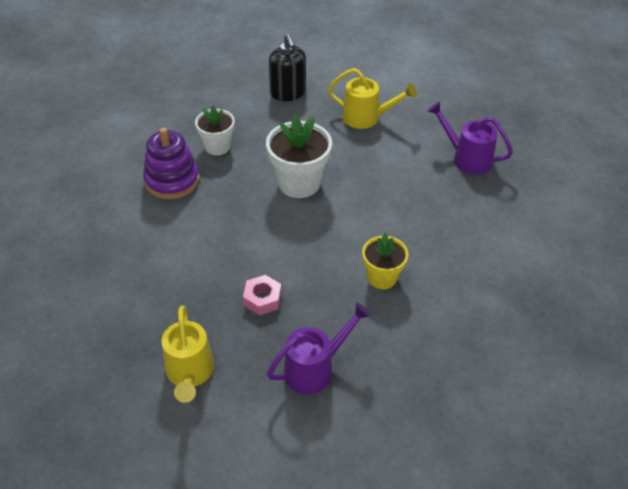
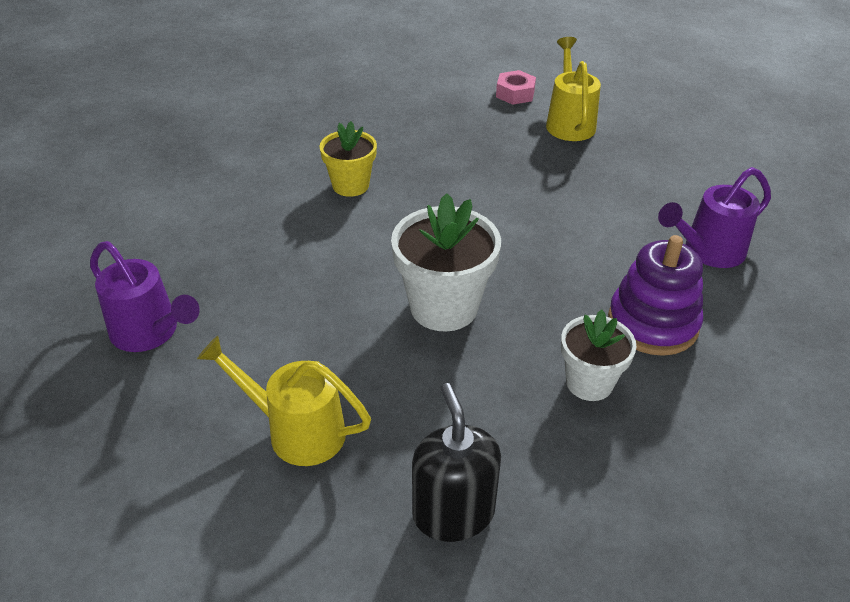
camera: 175 degrees left, 5 degrees down
(262, 299) = (498, 173): pink nut -> pink nut (515, 94)
(315, 368) = (442, 119): purple watering can -> purple watering can (707, 251)

